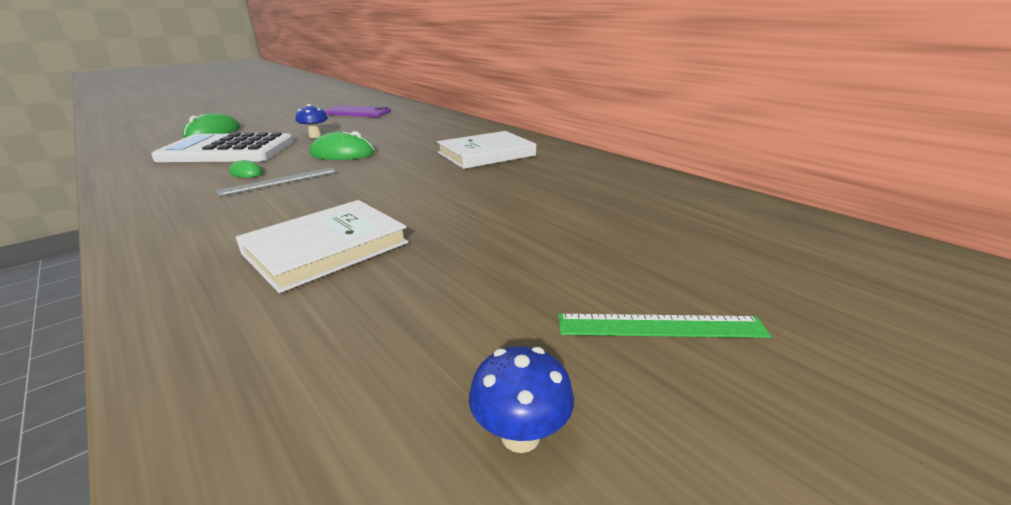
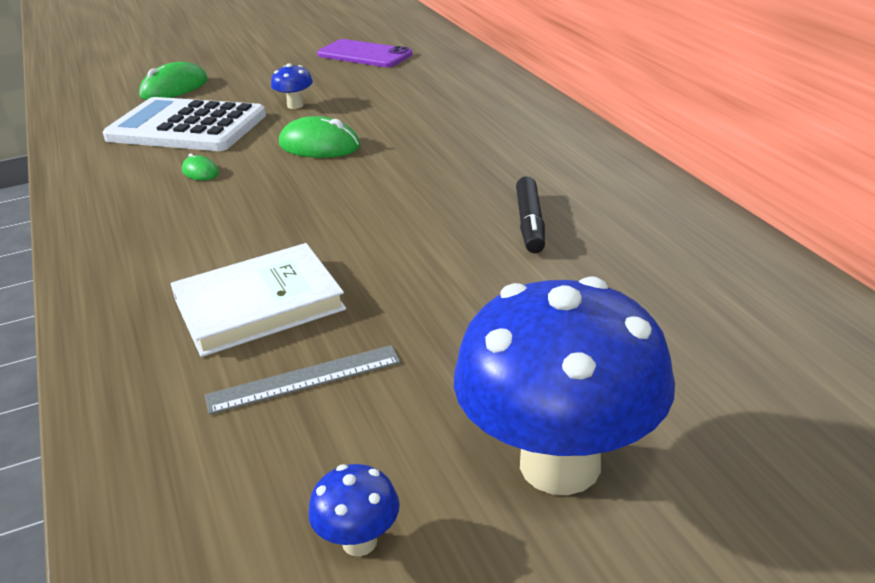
camera: 20 degrees right, 5 degrees up
(279, 181) = (234, 191): grey ruler -> grey ruler (304, 379)
(486, 154) = (506, 164): white book -> none
(523, 181) = (530, 223): none -> black marker
(660, 326) = (560, 464): green ruler -> blue mushroom

